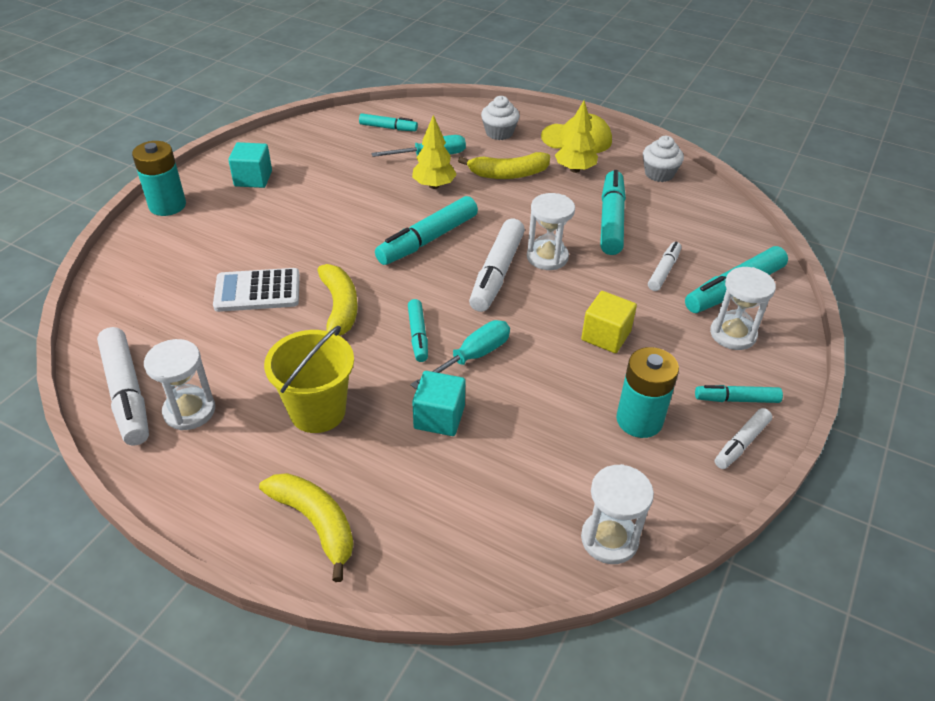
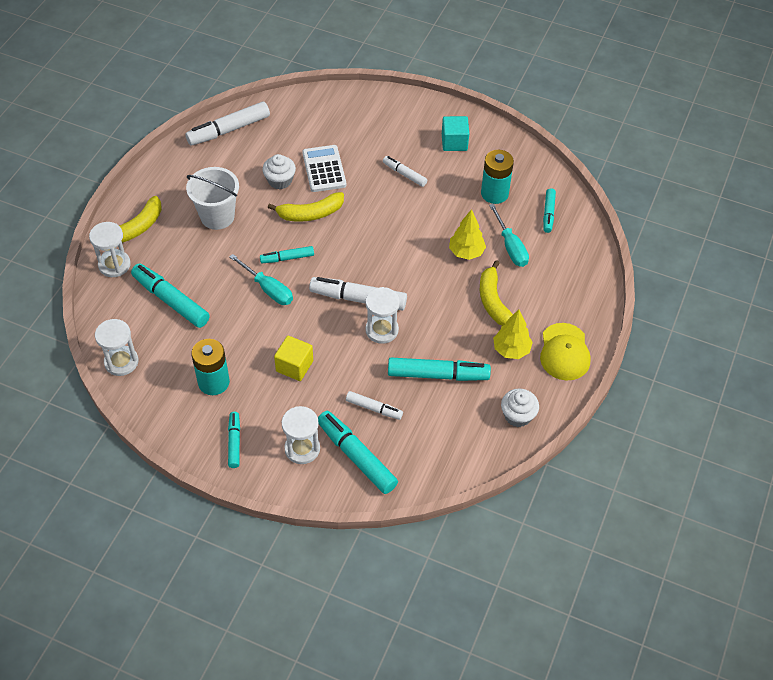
camera: 85 degrees right, 10 degrees up
(167, 205) = (412, 104): turquoise battery -> turquoise battery (494, 193)
(189, 411) = (216, 159): white hourglass -> white hourglass (114, 265)
(317, 411) = (217, 216): yellow bucket -> white bucket
(428, 240) = (393, 254): turquoise marker -> turquoise marker (171, 301)
(439, 417) = (214, 275): turquoise cube -> none
(499, 133) = (560, 292): white cupcake -> white cupcake (280, 180)
(741, 443) = (194, 440): white marker -> white marker (404, 174)

